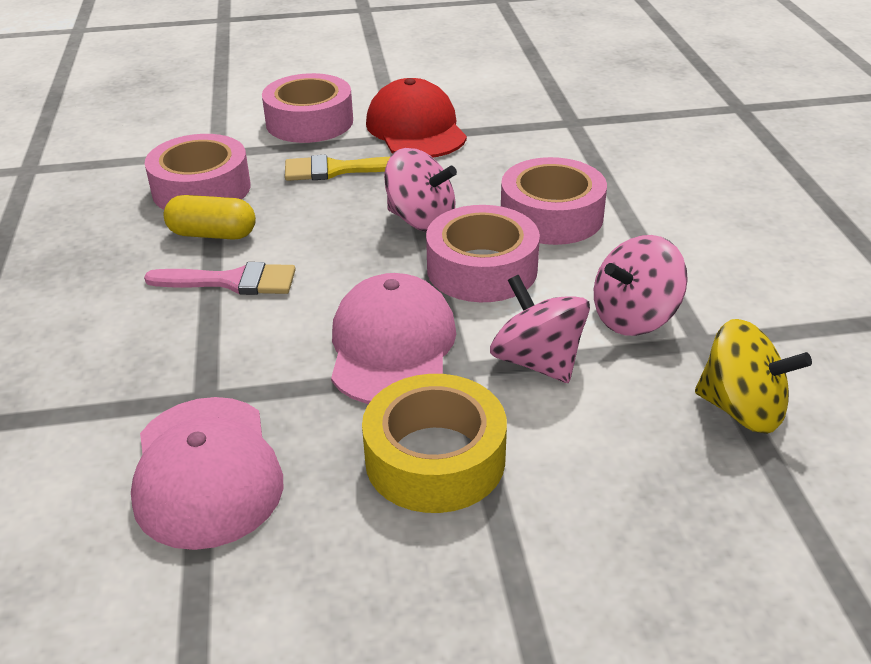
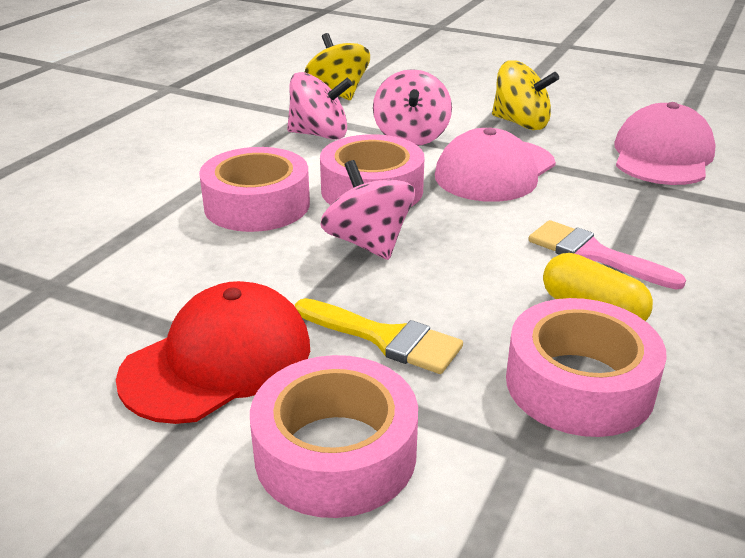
camera: 145 degrees left, 5 degrees down
(416, 129) = (218, 361): red cap -> red cap turned 150 degrees counterclockwise
(435, 459) = (521, 123): yellow tape -> yellow spinning top

